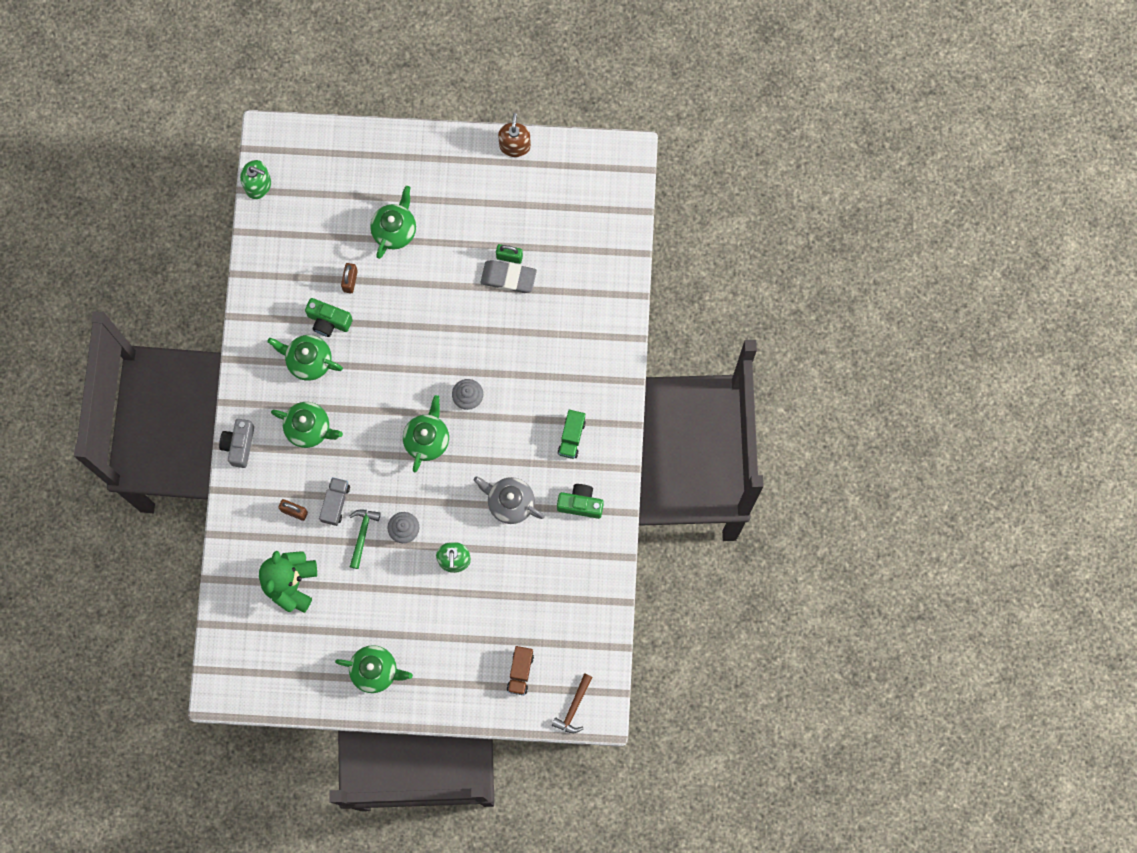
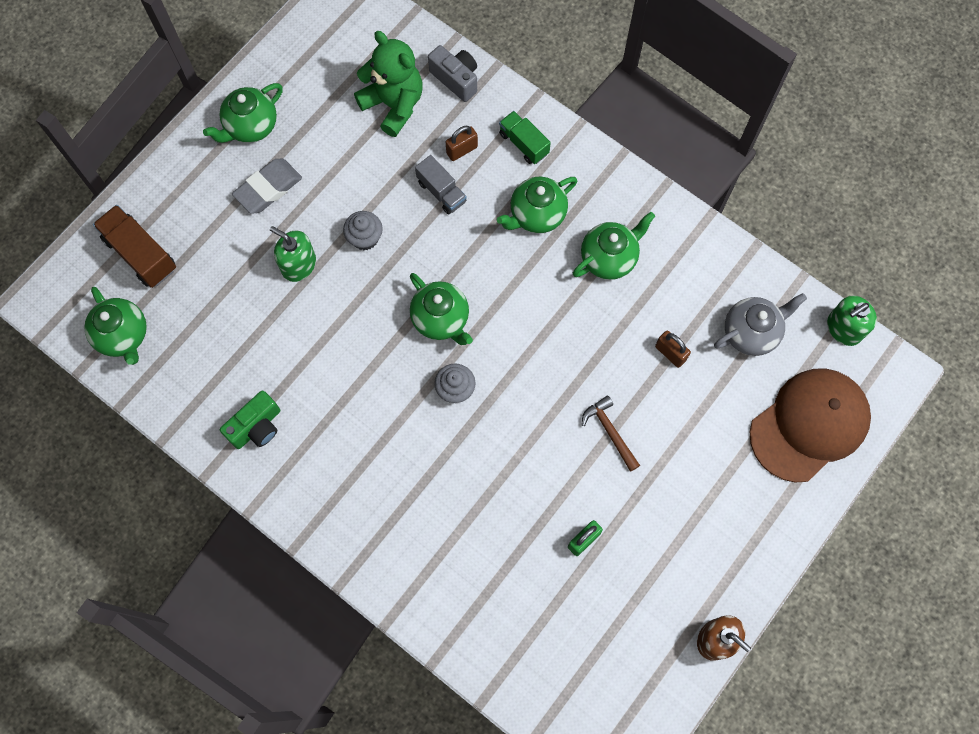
camera: 125 degrees right, 5 degrees down
(239, 445) = (567, 141): grey camera -> grey camera (456, 79)
(328, 321) = (639, 304): green camera -> none
(340, 169) = (809, 425): none -> brown cap
(362, 534) = (391, 197): green hammer -> none
(395, 230) = (698, 437): green teapot -> green teapot (123, 336)
(508, 278) = (560, 522): grey eraser -> grey eraser (268, 188)
(510, 503) = (313, 357): grey teapot -> grey teapot (751, 332)
(520, 672) = (141, 254): brown truck -> brown truck, size x1.51
(571, 437) = (333, 467): green truck -> green truck (524, 143)
(574, 708) = (65, 280): brown hammer -> brown hammer (610, 431)

